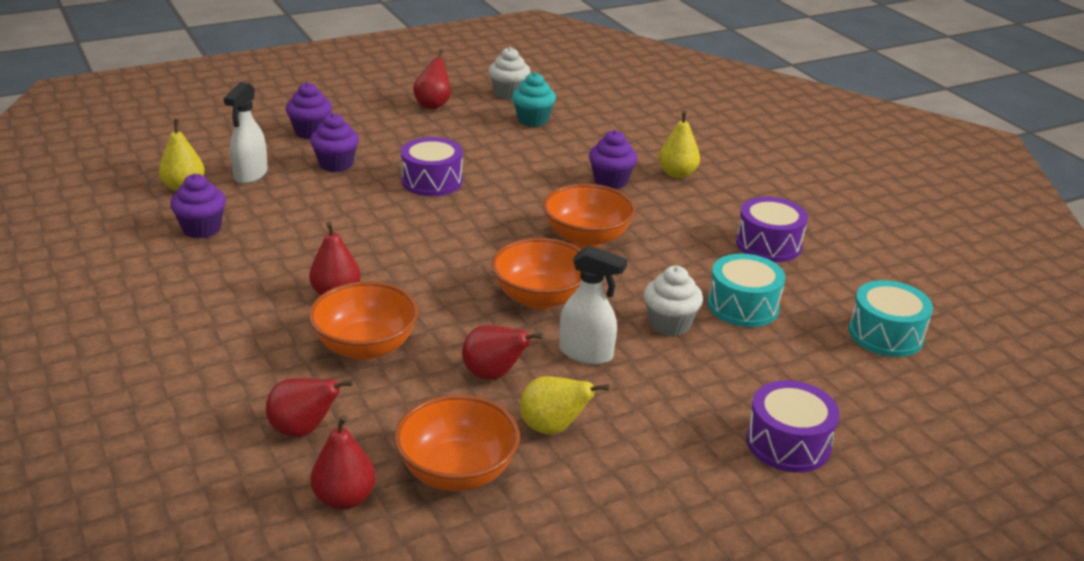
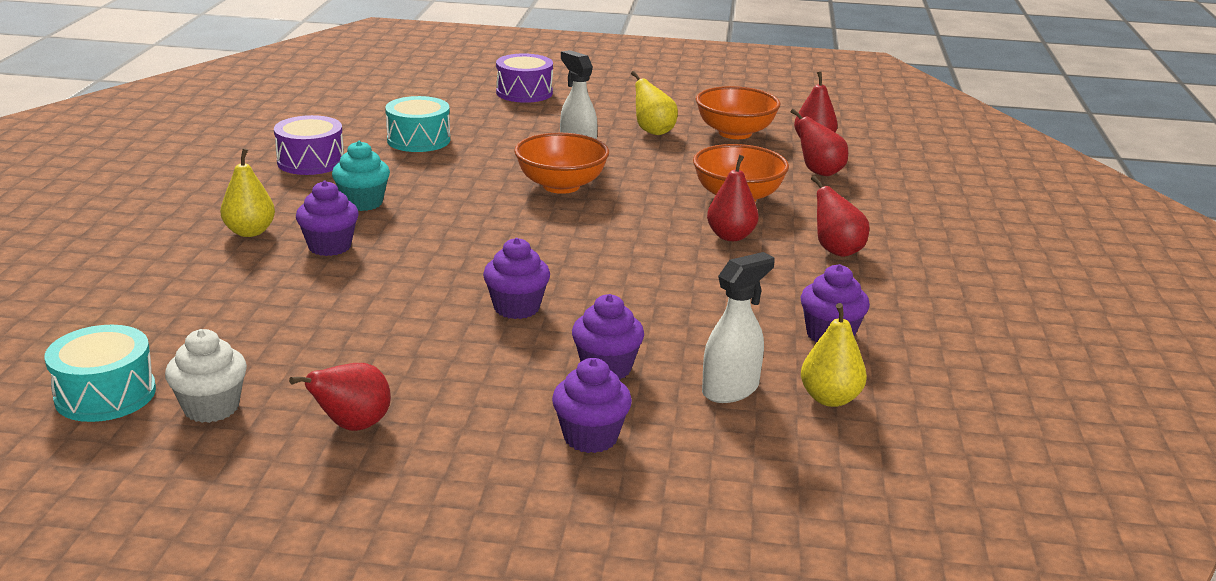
camera: 145 degrees left, 5 degrees down
(432, 181) = (516, 308): purple drum -> purple cupcake
(494, 375) = (658, 160): red pear -> red pear (836, 250)
(533, 120) = (265, 348): turquoise cupcake -> turquoise cupcake (363, 203)
(586, 238) = (450, 210): orange bowl -> none
(669, 324) = (491, 147): white cupcake -> none
(885, 334) = (359, 105): turquoise drum -> turquoise drum (105, 394)

